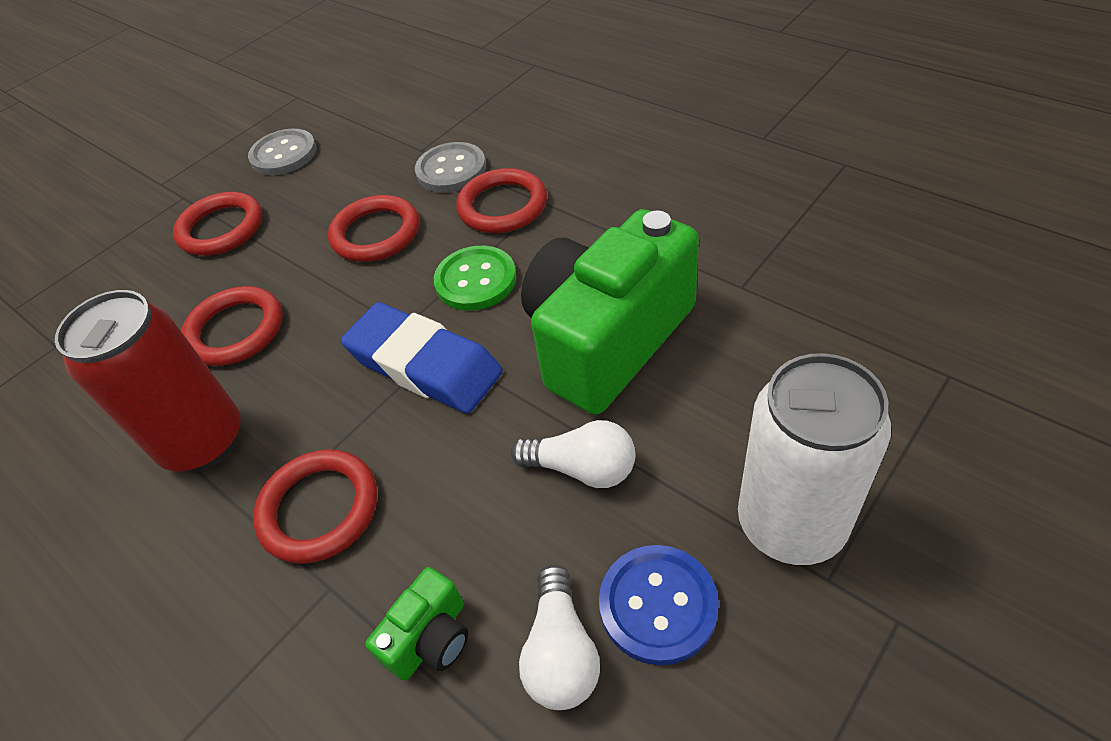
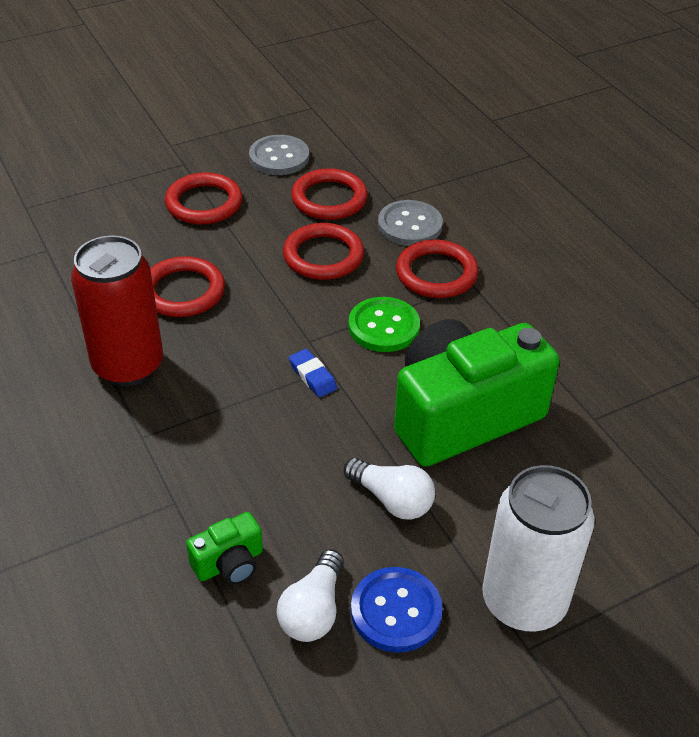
camera: 15 degrees right, 5 degrees down
(319, 509) = (190, 447): red ring -> red ring (329, 199)
(424, 365) = (312, 376): blue eraser -> blue eraser, size x0.44

